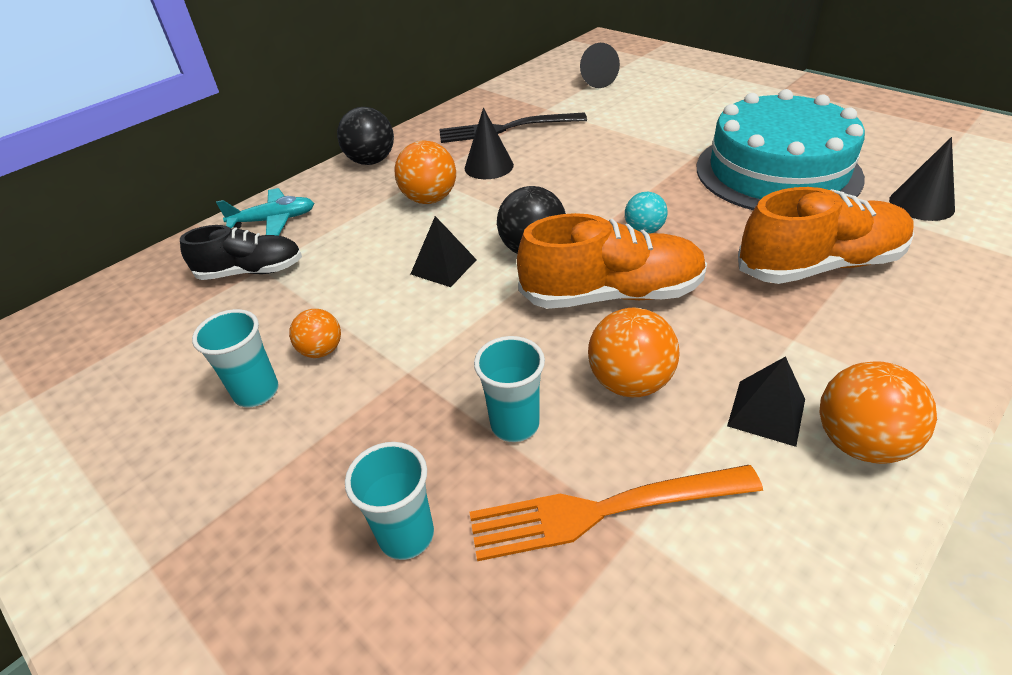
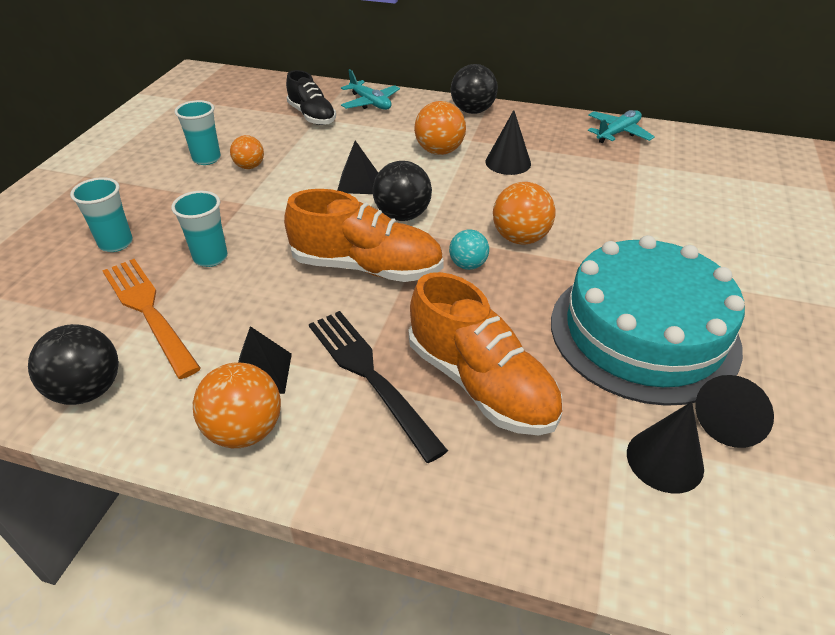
camera: 60 degrees right, 0 degrees up
(491, 103) = (618, 133): none -> turquoise plane
(506, 129) = (578, 153): black fork -> black fork (370, 376)
(594, 80) = (729, 175): black cone -> black cone (732, 421)
(612, 294) = (367, 267): orange shoe -> orange shoe turned 45 degrees counterclockwise
(630, 382) = (269, 298): orange ball -> orange ball (520, 238)
(755, 605) = (88, 390): none -> black ball

